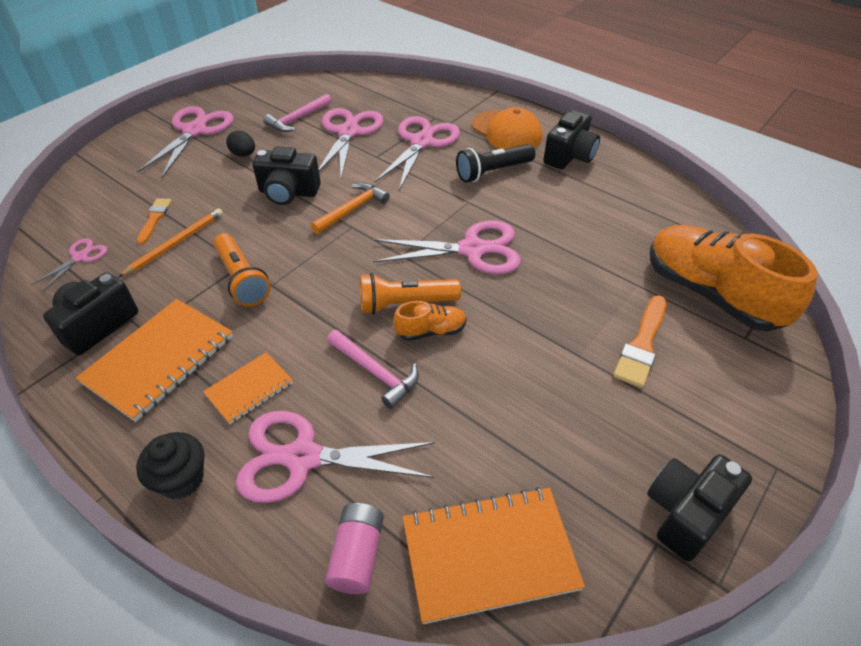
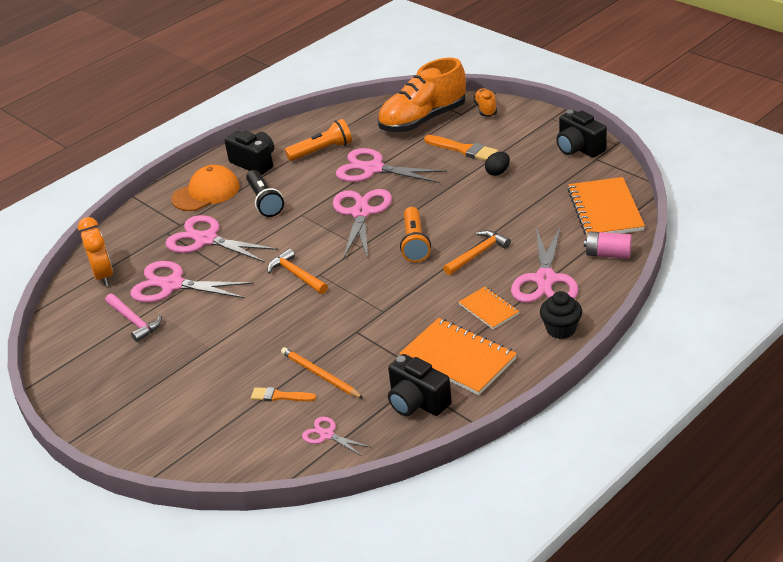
camera: 80 degrees left, 10 degrees down
(194, 131) = (128, 395): pink scissors -> pink scissors (373, 169)
(242, 279) = (374, 328): orange flashlight -> orange flashlight (322, 151)
(243, 154) = (188, 352): black egg -> black egg (497, 172)
(288, 192) = (261, 314): black camera -> none
(369, 94) = (103, 276): none -> orange clock
(375, 372) = (478, 254): pink hammer -> orange hammer
(431, 331) = (442, 231): orange shoe -> orange shoe (485, 109)

